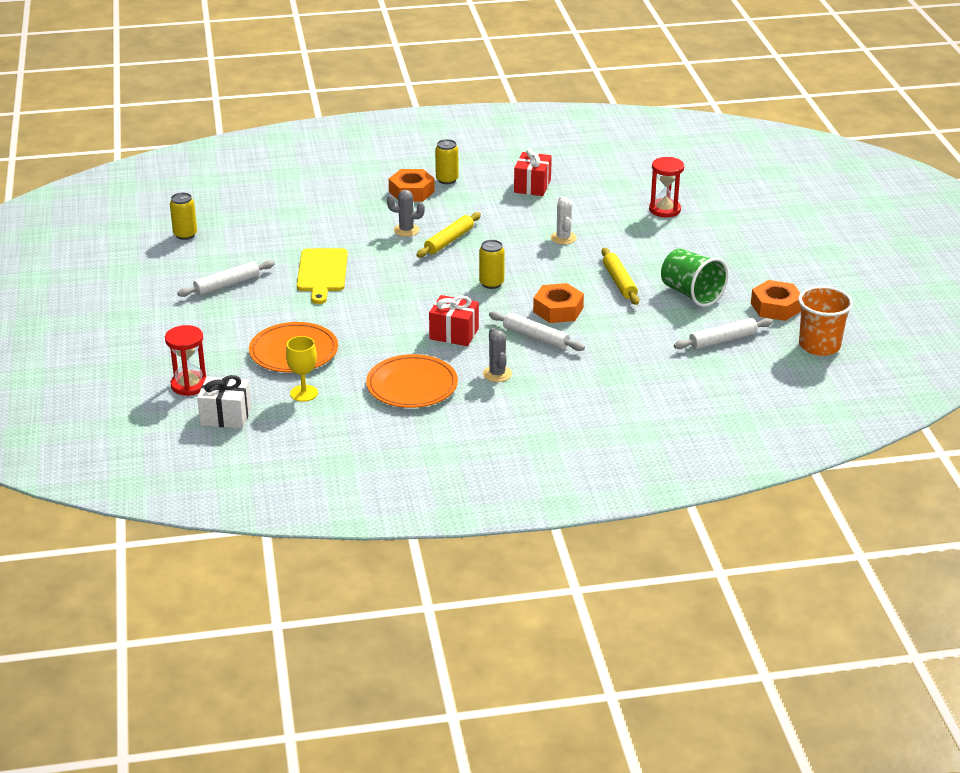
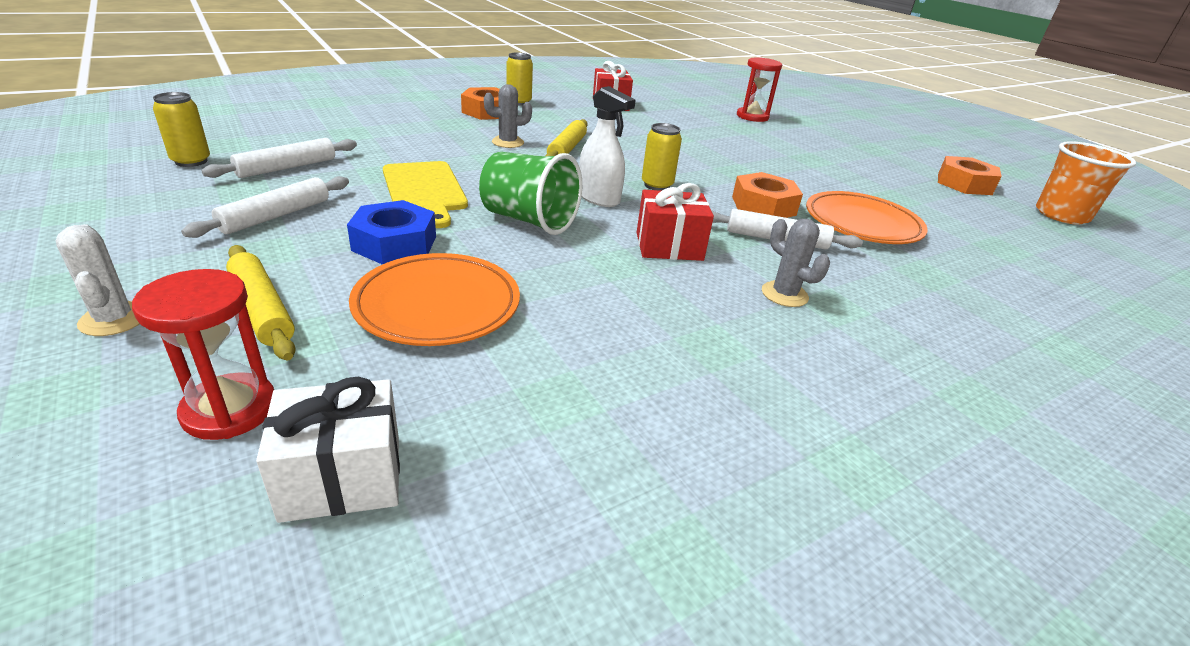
camera: 25 degrees left, 0 degrees up
(287, 312) = (394, 243): none -> blue nut
(304, 393) = (499, 383): yellow goblet -> none
(412, 386) = (681, 334): orange plate -> orange plate (862, 223)
(437, 291) = (599, 198): none -> white spray bottle
(563, 238) = (687, 141): white cactus -> white cactus (114, 319)
(619, 282) = (791, 174): yellow rolling pin -> yellow rolling pin (262, 310)
(691, 294) = (874, 179): green cup -> green cup (529, 220)
(722, 340) = (971, 219): white rolling pin -> white rolling pin (287, 167)

